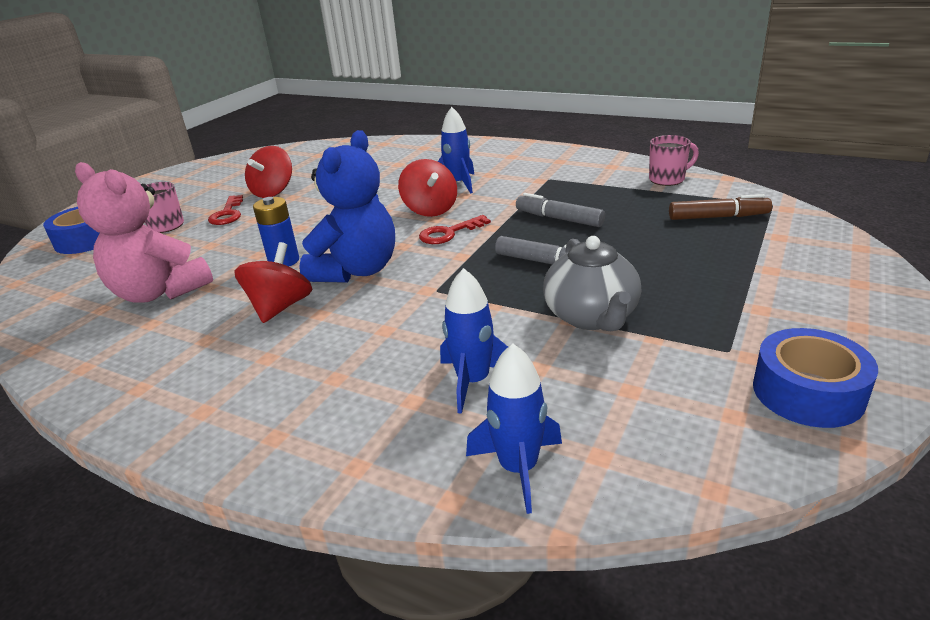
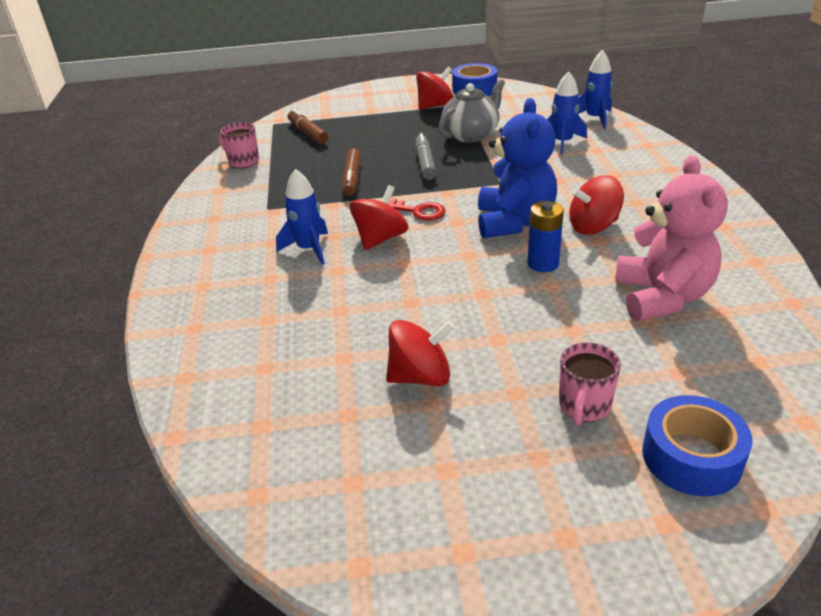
camera: 125 degrees left, 5 degrees up
(228, 214) = (507, 371): red key -> none
(356, 270) = (514, 222): blue teddy bear -> blue teddy bear turned 105 degrees clockwise
(559, 219) = (352, 179): grey marker -> brown marker
(745, 324) = (435, 106): none -> red spinning top

